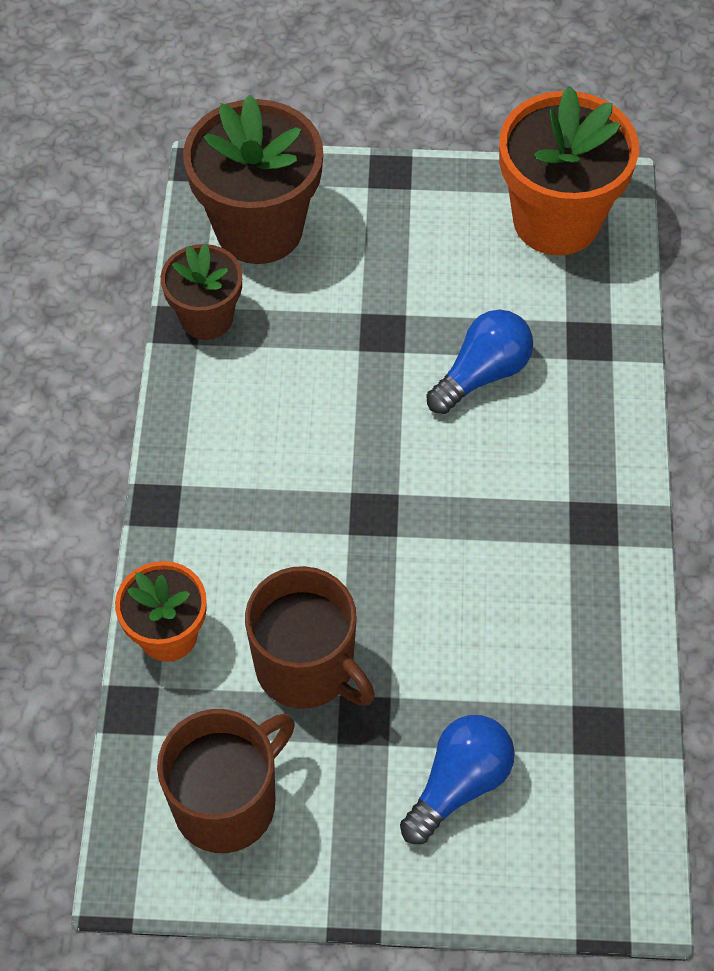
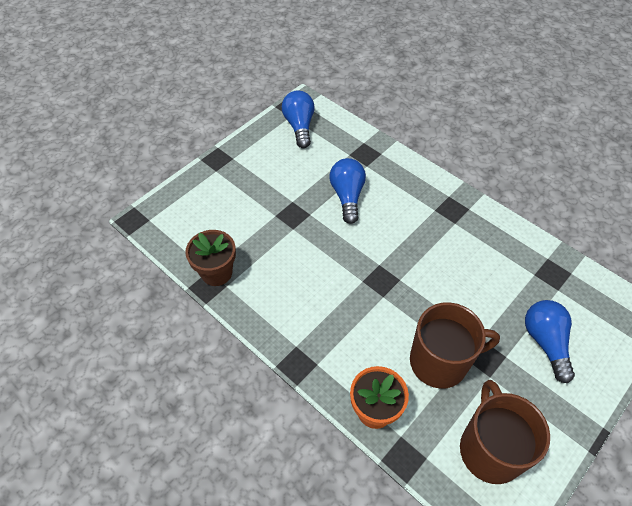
camera: 50 degrees left, 5 degrees down
(259, 228) = (192, 221): brown flower pot -> none
(556, 220) = (299, 126): orange flower pot -> blue light bulb

